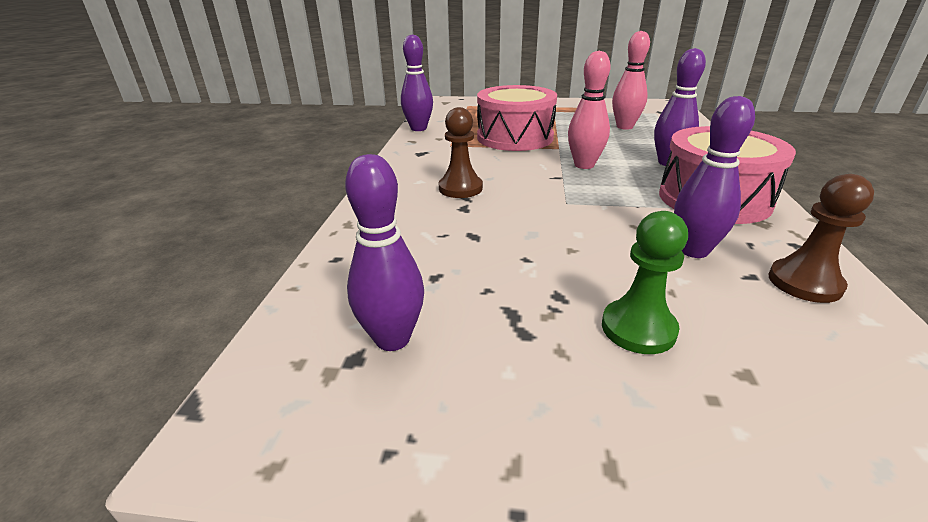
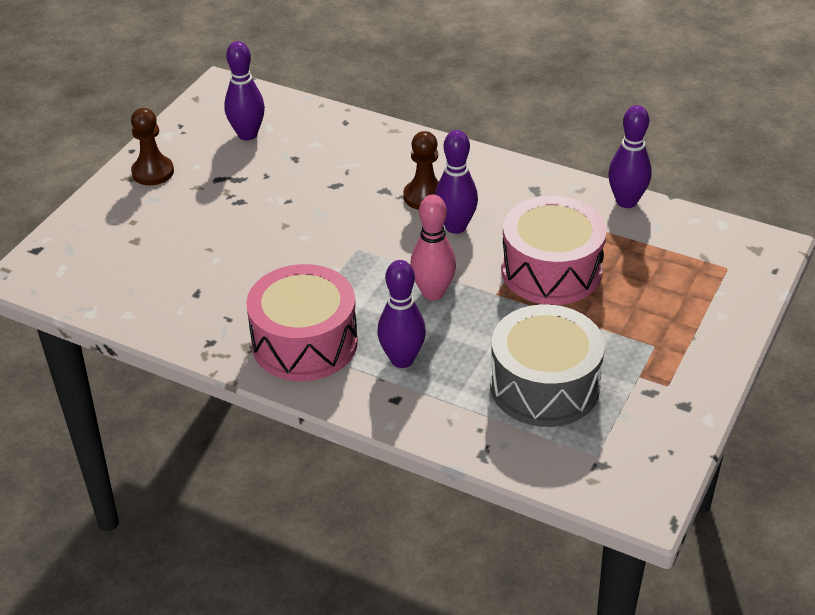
camera: 110 degrees right, 10 degrees up
(624, 127) = (544, 386): pink bowling pin -> grey drum
(638, 328) = (190, 219): green pawn -> none
(693, 250) = (241, 283): purple bowling pin -> purple bowling pin (455, 227)
(804, 283) = (172, 312): brown pawn -> brown pawn (153, 172)

